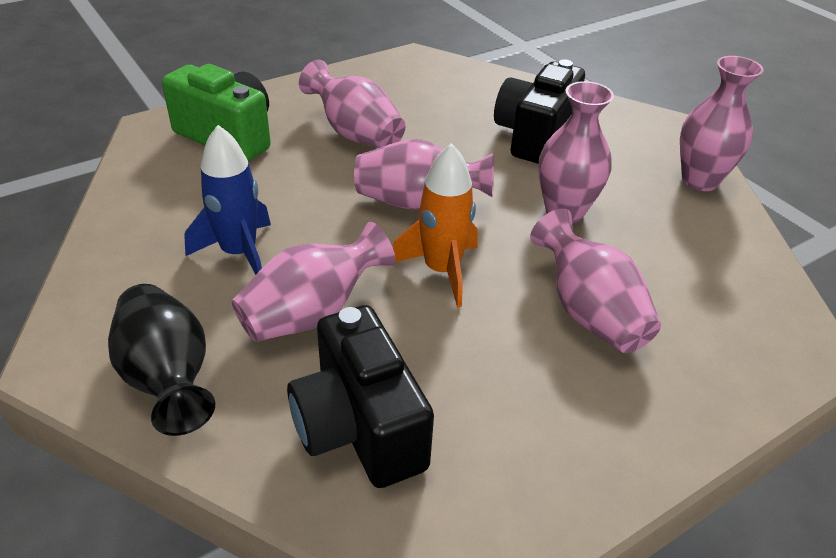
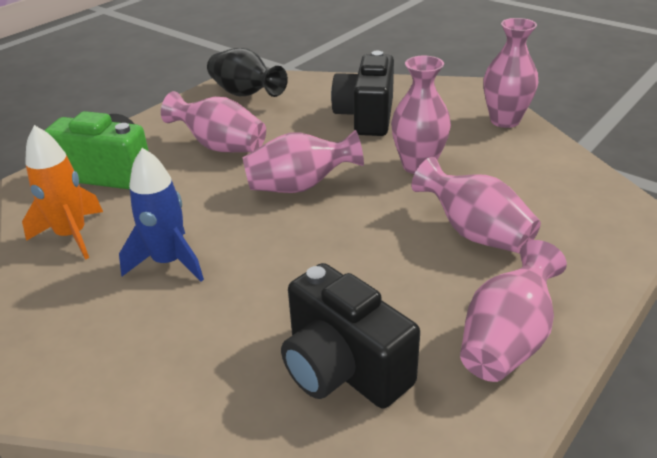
camera: 15 degrees left, 5 degrees down
(168, 378) = (158, 378): black vase -> black vase (245, 94)
(312, 313) = (257, 292): pink vase -> pink vase (506, 340)
(441, 270) = (346, 232): orange rocket -> orange rocket (72, 235)

